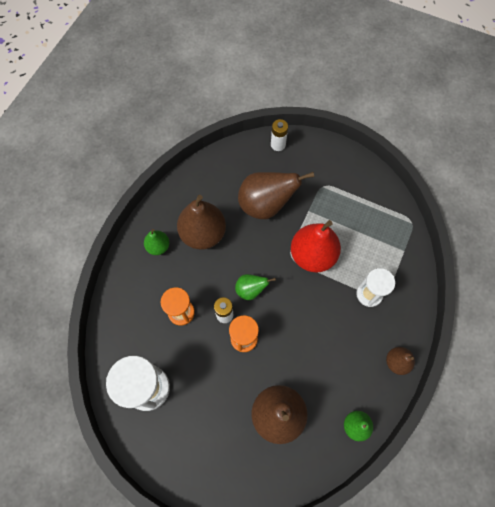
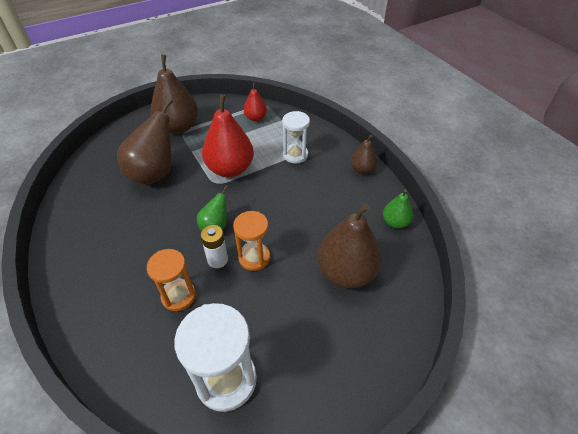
camera: 55 degrees left, 20 degrees down
(158, 247) = (92, 276): green pear -> none
(203, 234) = (125, 231): brown pear -> brown pear (178, 127)
(278, 144) = (116, 137): white battery -> none
(387, 228) = (255, 118): none -> red pear

